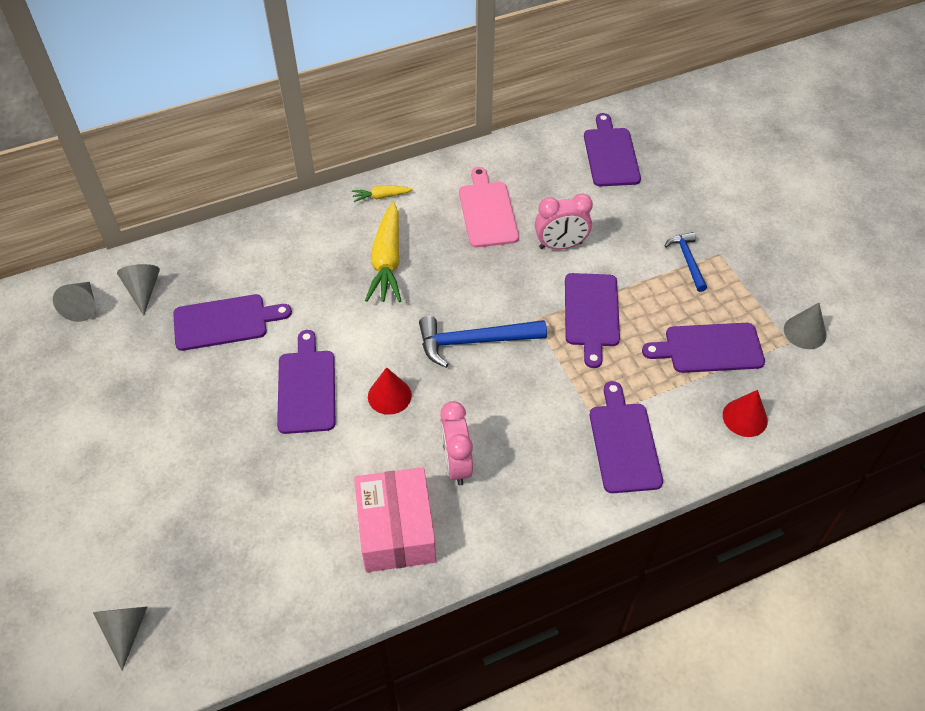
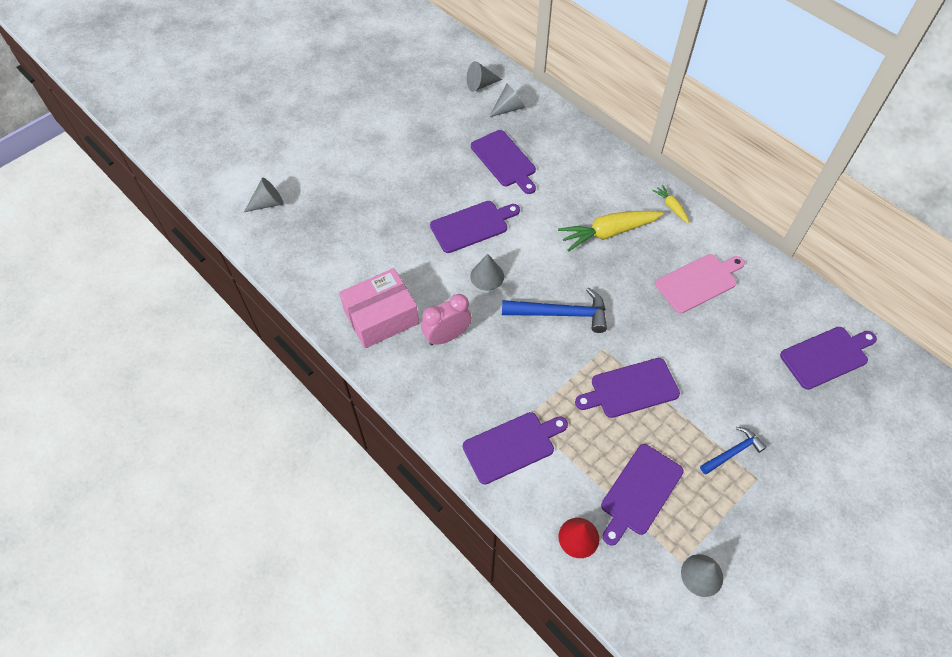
camera: 70 degrees right, 5 degrees up
(389, 395) = (487, 276): red cone -> grey cone
(474, 341) = (561, 314): blue hammer -> blue hammer turned 120 degrees clockwise
(560, 245) = (692, 346): pink clock -> none
(709, 348) = (640, 492): purple cutting board -> purple cutting board turned 120 degrees counterclockwise

